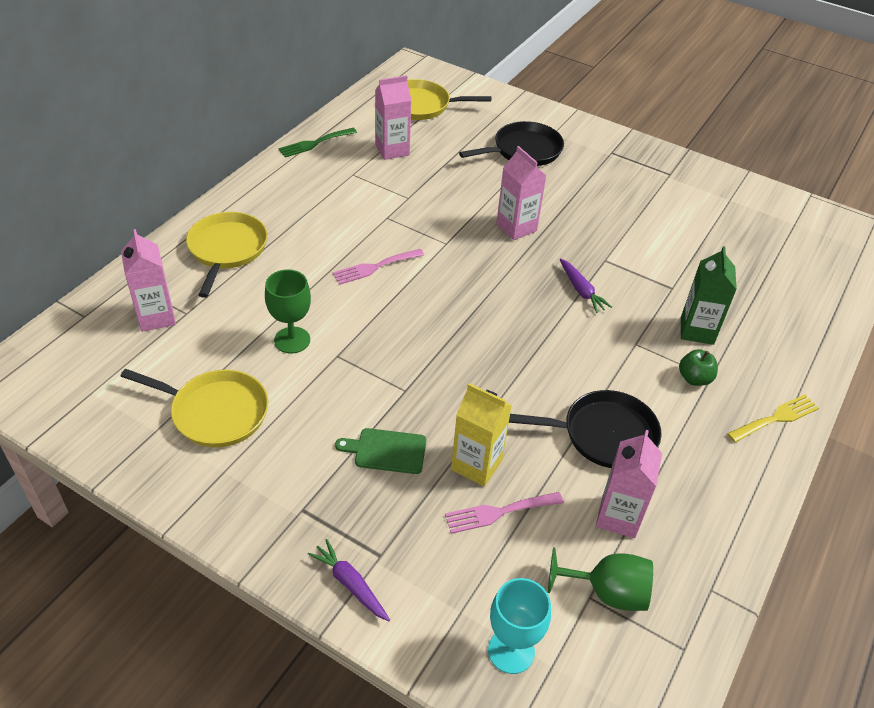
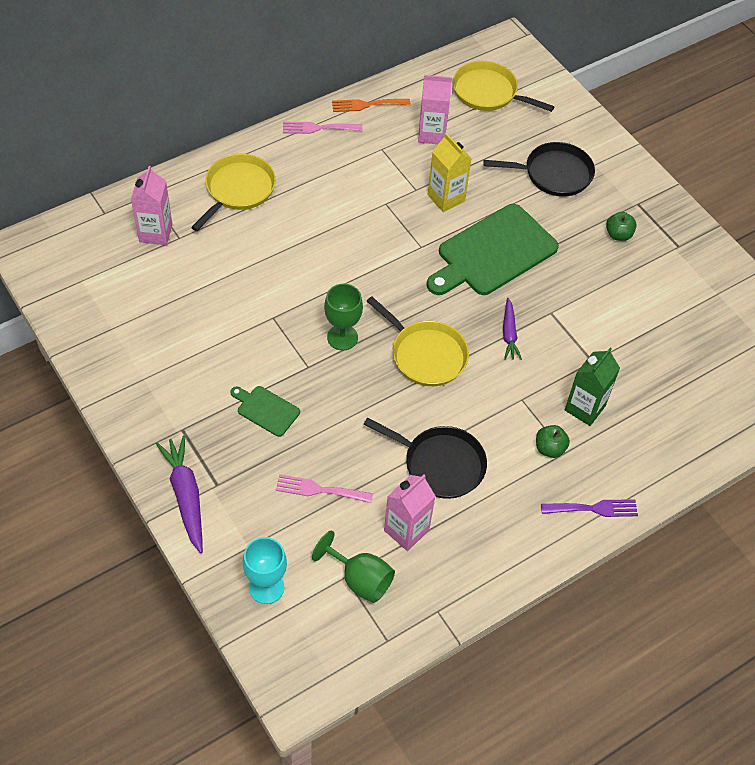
camera: 25 degrees right, 10 degrees up
(215, 412) = (160, 330): yellow pan -> yellow pan (426, 355)
(292, 340) = (246, 291): green goblet -> green goblet (342, 337)
(314, 143) = (366, 105): green fork -> orange fork
(350, 584) = (186, 496): purple carrot -> purple carrot, size x1.59
(374, 267) = (347, 249): pink fork -> pink fork (318, 128)
(476, 465) = (325, 447): yellow carton -> yellow carton (446, 198)
(516, 227) = (493, 252): pink carton -> green cutting board
(614, 180) = (618, 234): none -> green apple
(776, 418) = (594, 508): yellow fork -> purple fork

